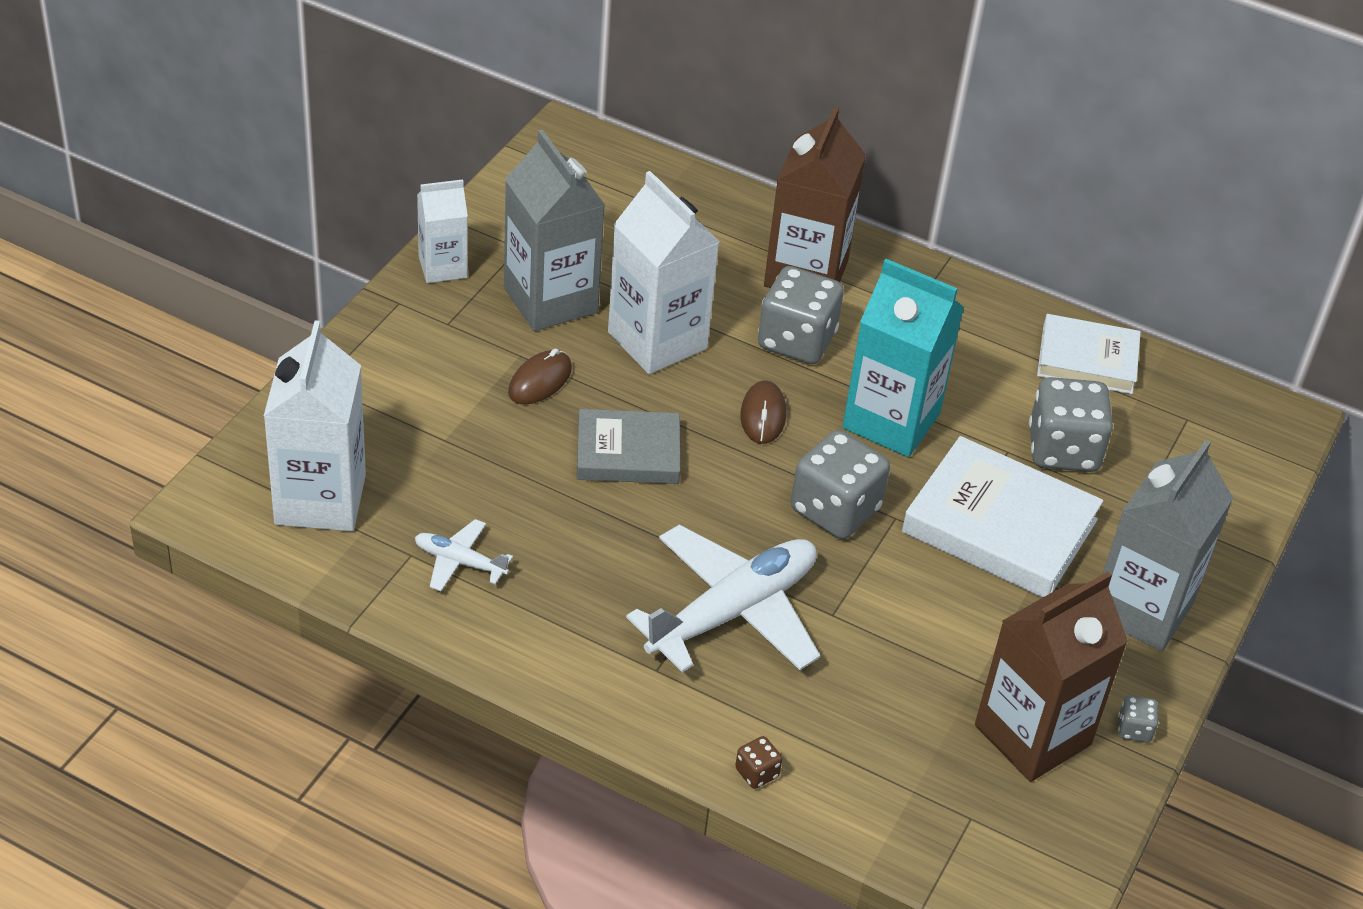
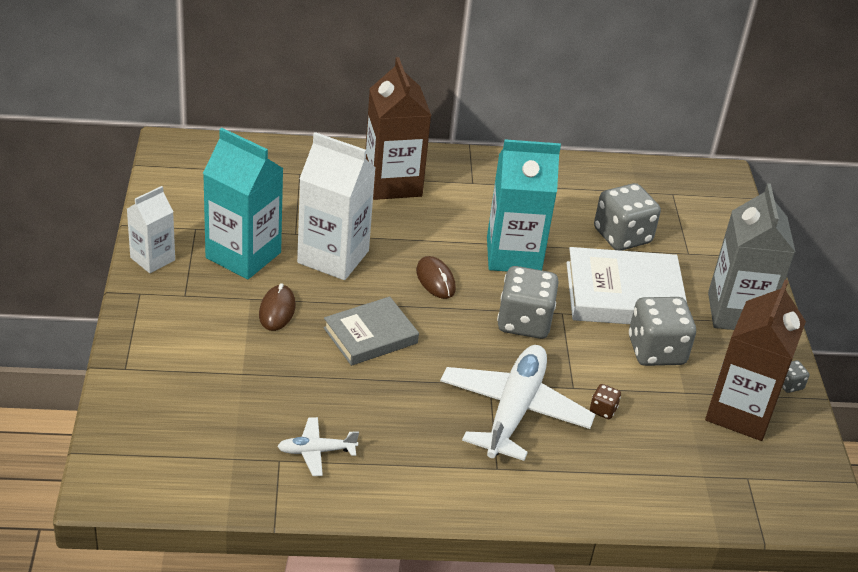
camera: 30 degrees left, 5 degrees down
(320, 499) = (186, 448): white carton -> none
(550, 300) = (243, 255): grey carton -> turquoise carton
(757, 773) = (608, 507): brown dice -> brown dice (603, 410)
(796, 341) = (419, 226): grey dice -> grey dice (656, 351)
(1087, 360) = (593, 179): white book -> none

